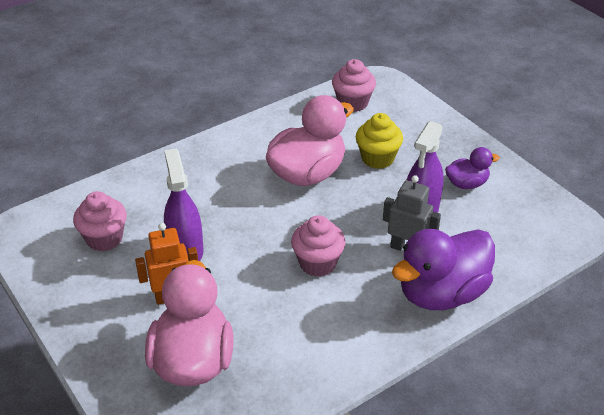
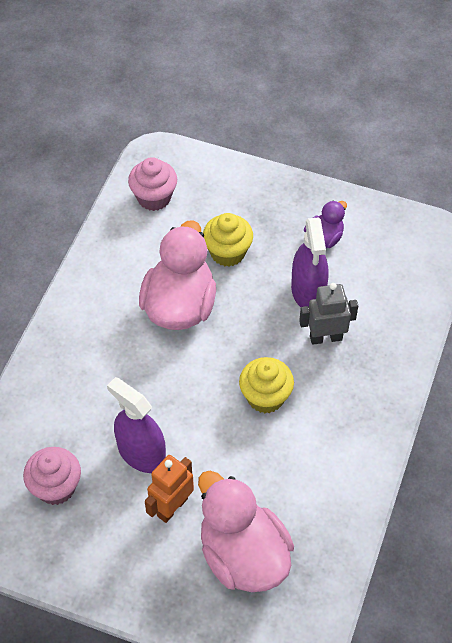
camera: 35 degrees left, 15 degrees up
(317, 263) = (265, 397): pink cupcake -> yellow cupcake
(441, 293) = (385, 366): purple duck -> none

